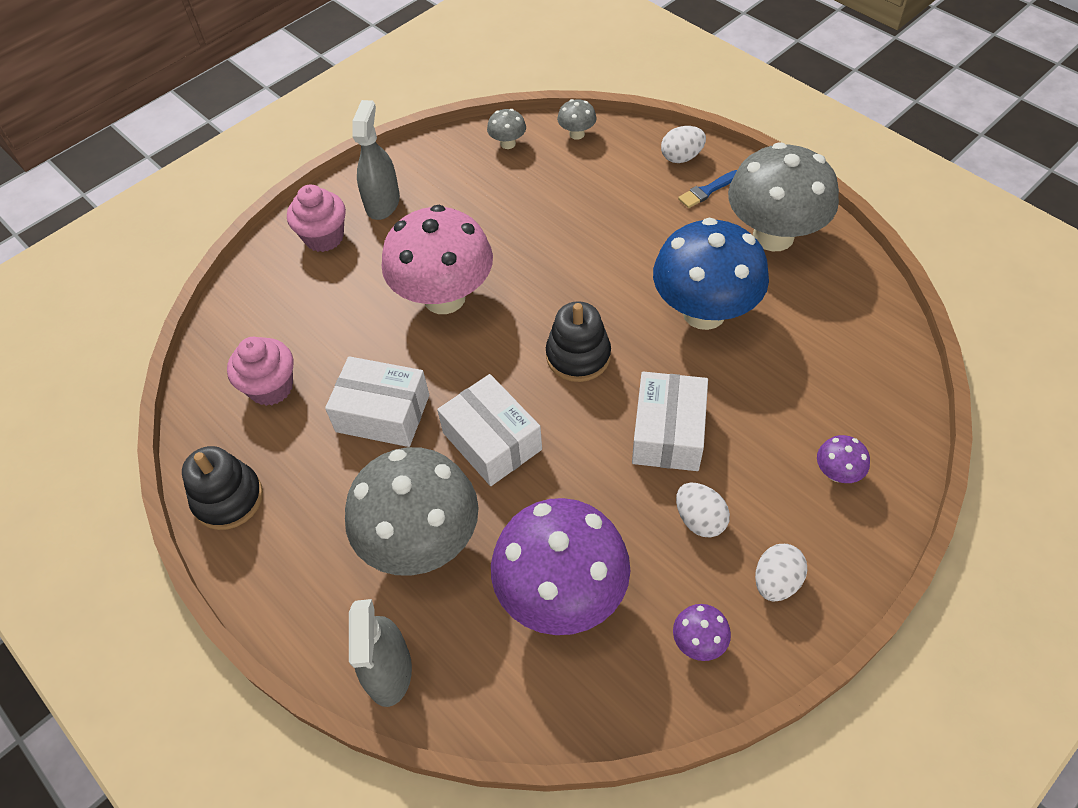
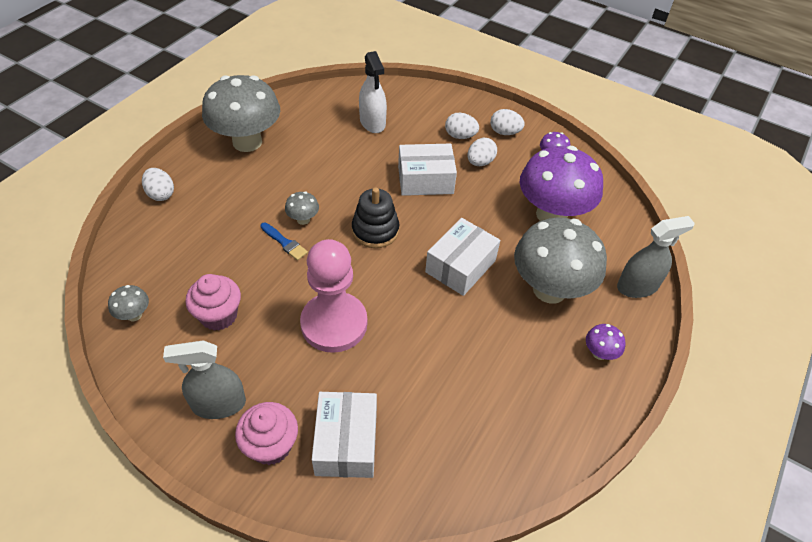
camera: 110 degrees left, 5 degrees down
(228, 498) = (570, 425): black stacking toy -> none
(271, 387) = (458, 431): pink cupcake -> pink cupcake (219, 315)
(383, 413) = (458, 338): white box -> white box (346, 442)
(444, 297) = (334, 324): pink mushroom -> pink pawn
(577, 134) = (125, 265): grey mushroom -> grey mushroom (303, 219)
(704, 312) = (323, 171): blue mushroom -> none
(707, 190) = (200, 177): blue brush -> blue brush (284, 243)
(770, 505) = (460, 136): none -> white egg
(812, 385) = (372, 122): none -> white spray bottle
(837, 473) = (430, 112): purple mushroom -> purple mushroom (599, 353)

